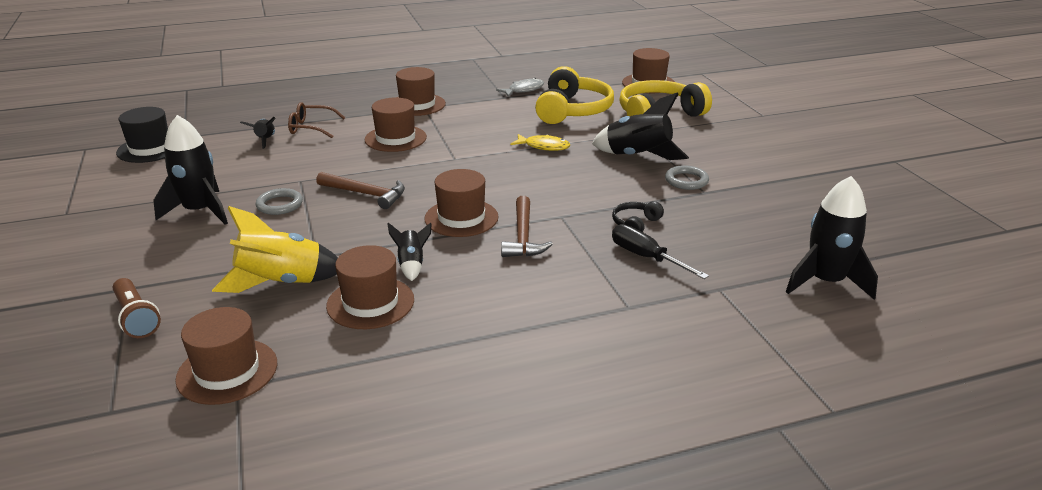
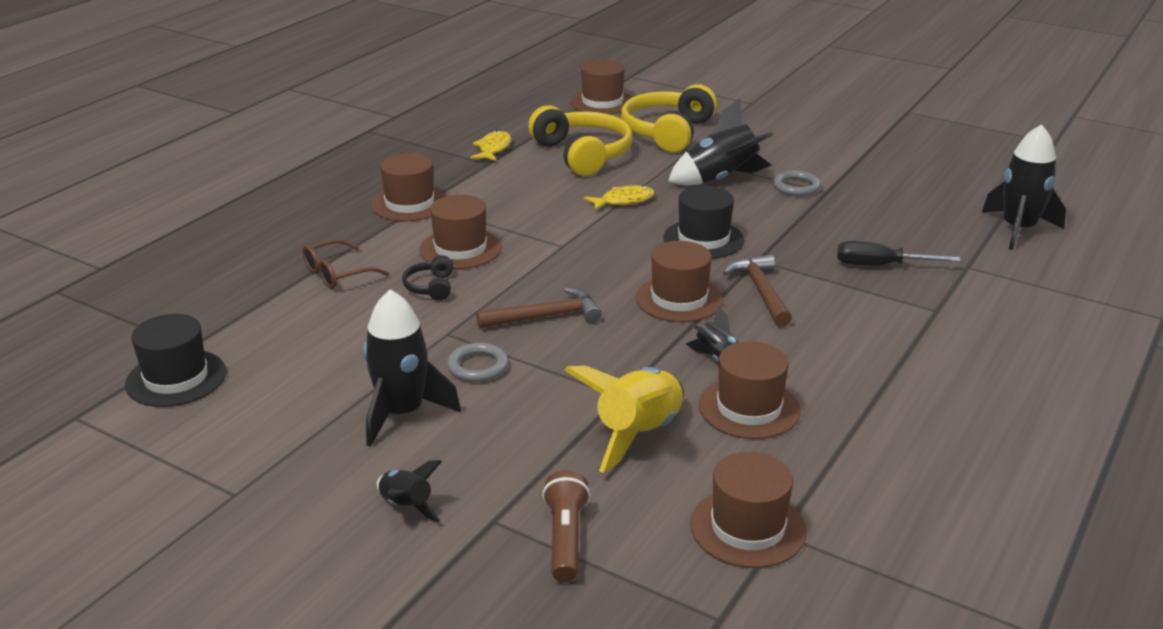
camera: 40 degrees left, 0 degrees up
(136, 318) = (565, 538): brown flashlight -> brown flashlight turned 105 degrees counterclockwise
(265, 140) = (311, 309): black rocket -> black rocket (406, 506)
(523, 90) = (493, 149): grey fish -> yellow fish
(523, 236) = (761, 291): brown hammer -> brown hammer turned 150 degrees counterclockwise
(550, 189) = (703, 239): none -> black hat
(635, 224) = (824, 241): black headphones -> black headphones (430, 287)

